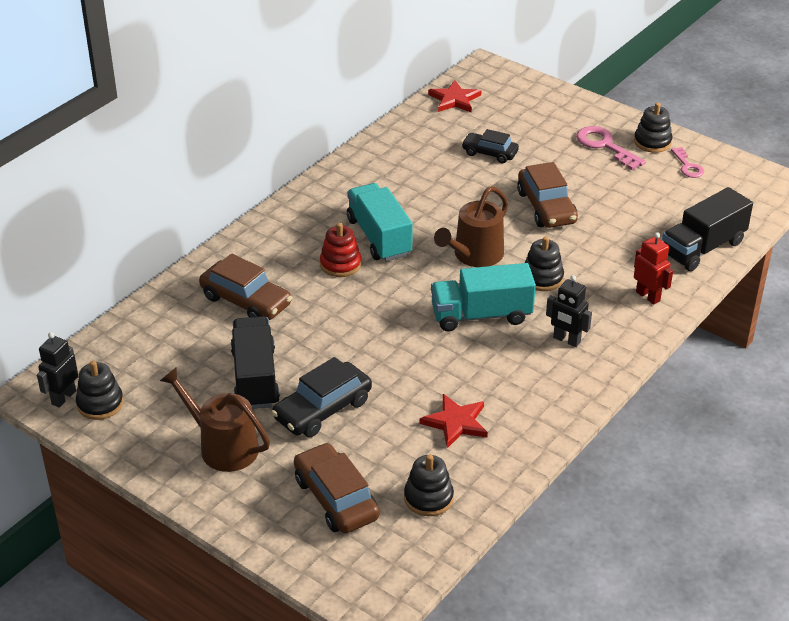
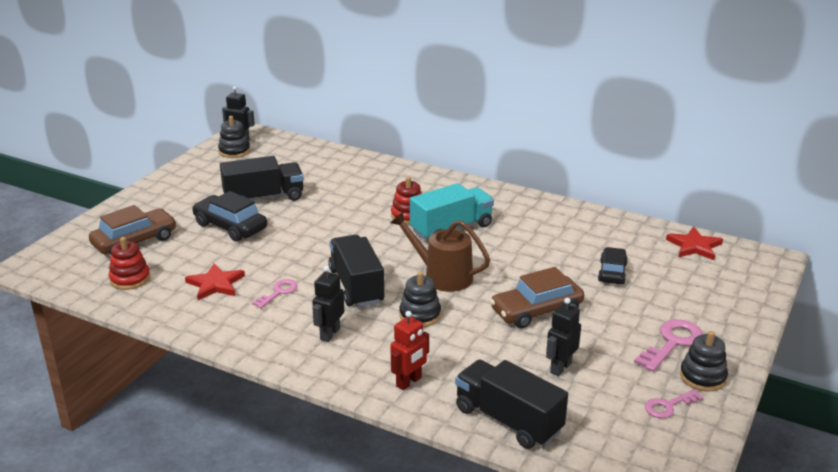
camera: 80 degrees right, 10 degrees down
(223, 446) = (191, 195): brown watering can -> none
(246, 301) = (351, 184): brown car -> none
(428, 498) = (130, 279): black stacking toy -> red stacking toy
(481, 315) = (356, 286): turquoise truck -> black truck
(483, 373) = (278, 292): none -> pink key
(634, 209) = (560, 368): none -> black robot

